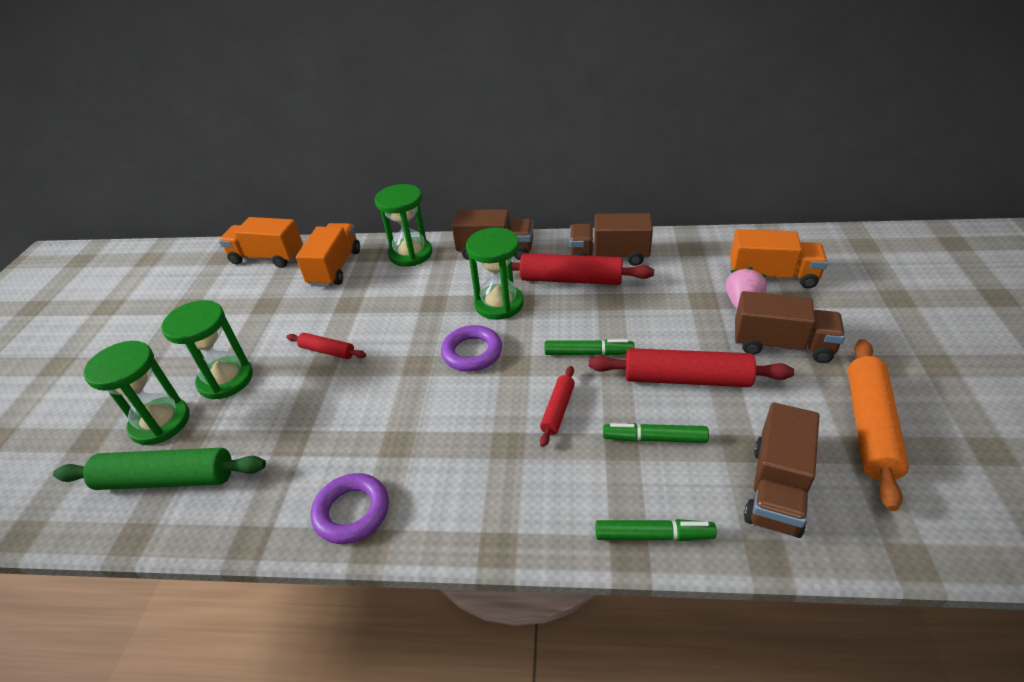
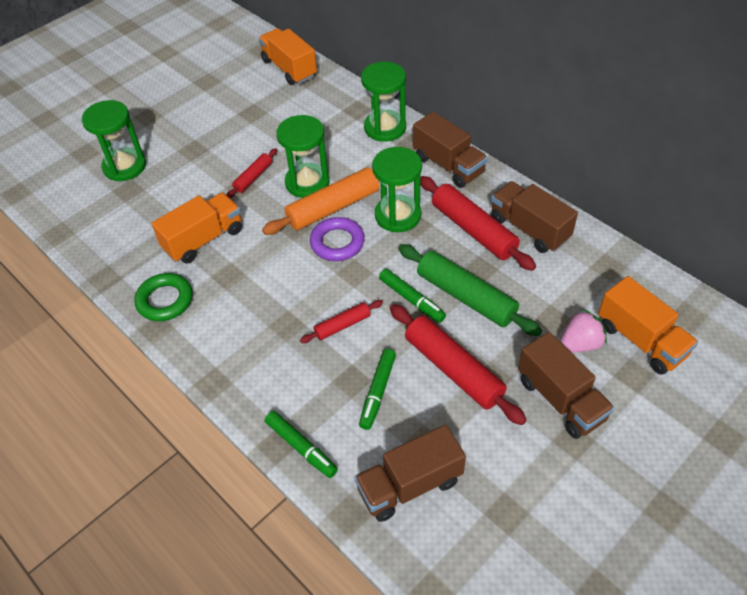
camera: 40 degrees right, 10 degrees up
(167, 479) = (99, 208): green rolling pin -> green rolling pin (466, 297)
(226, 380) = (180, 159): green hourglass -> green hourglass (307, 182)
(327, 351) = (253, 177): red rolling pin -> red rolling pin turned 60 degrees clockwise
(335, 268) = (323, 107): orange truck -> orange truck (203, 239)
(352, 512) = (165, 300): purple ring -> green ring
(654, 438) = (377, 392): green marker -> green marker turned 120 degrees counterclockwise
(869, 426) = (534, 504): orange rolling pin -> orange rolling pin (333, 207)

